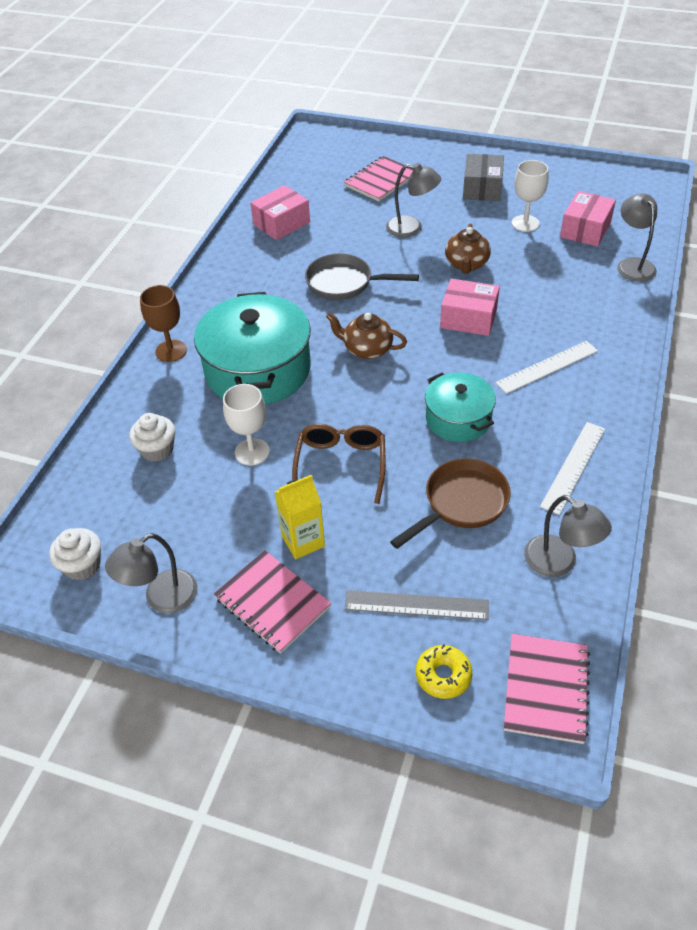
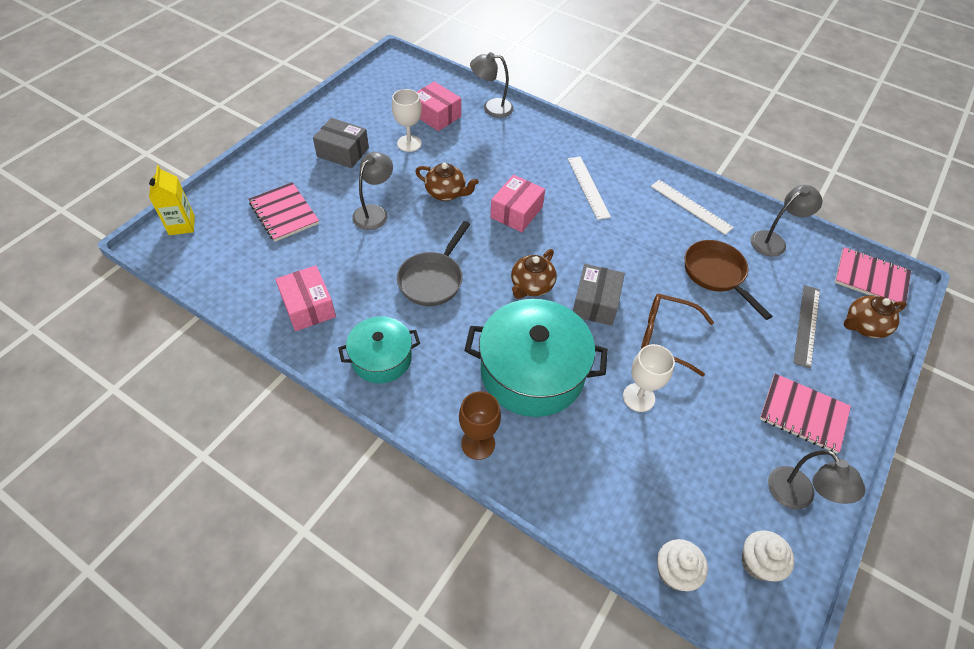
camera: 80 degrees left, 5 degrees up
(157, 450) = (620, 477): white cupcake -> white cupcake (674, 572)
(272, 602) = (803, 414): pink notebook -> pink notebook turned 60 degrees clockwise
(303, 541) = (743, 380): yellow carton -> yellow carton (182, 225)
(365, 401) = (595, 303): none -> grey box
(443, 675) = (863, 326): yellow donut -> brown teapot
(458, 419) = (630, 251): turquoise pot -> turquoise pot (381, 358)

